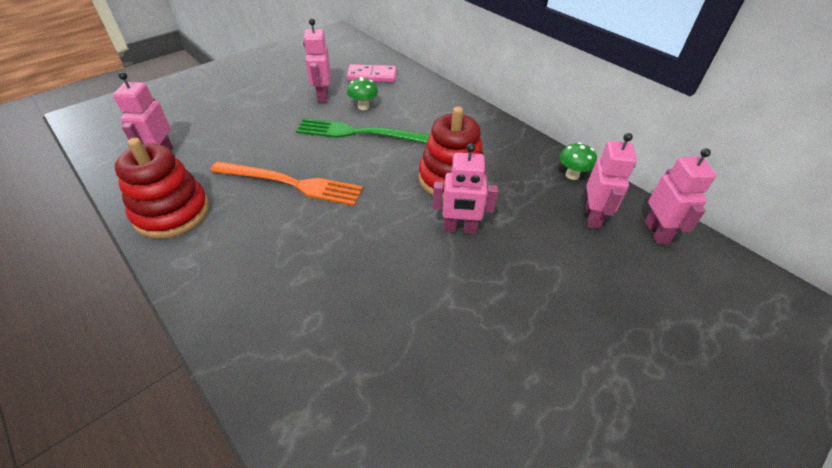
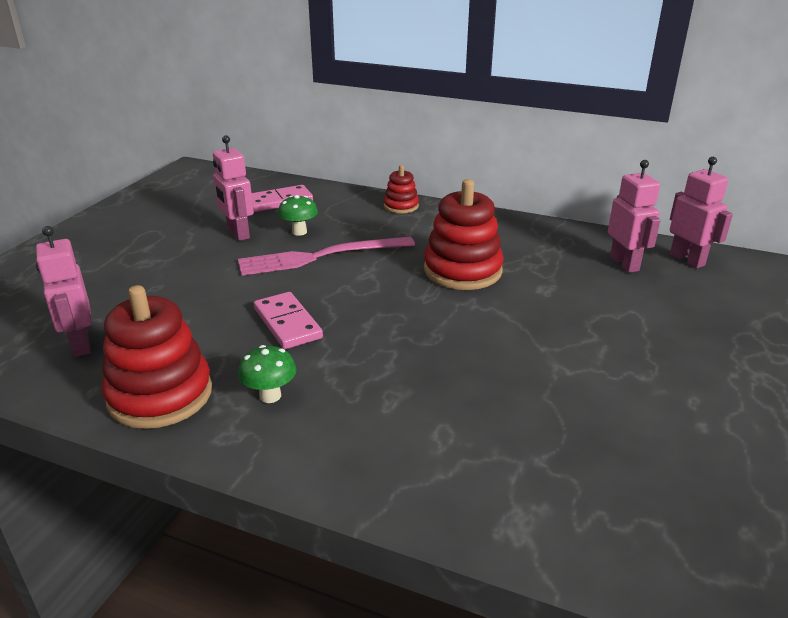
camera: 25 degrees left, 15 degrees down
(291, 183) = (287, 323): orange fork -> pink domino
(360, 133) = (321, 256): green fork -> pink fork
(455, 104) = (401, 206): none -> red stacking toy
(459, 229) = (513, 309): pink robot -> none
(572, 175) = (575, 236): green mushroom -> green mushroom (270, 396)

